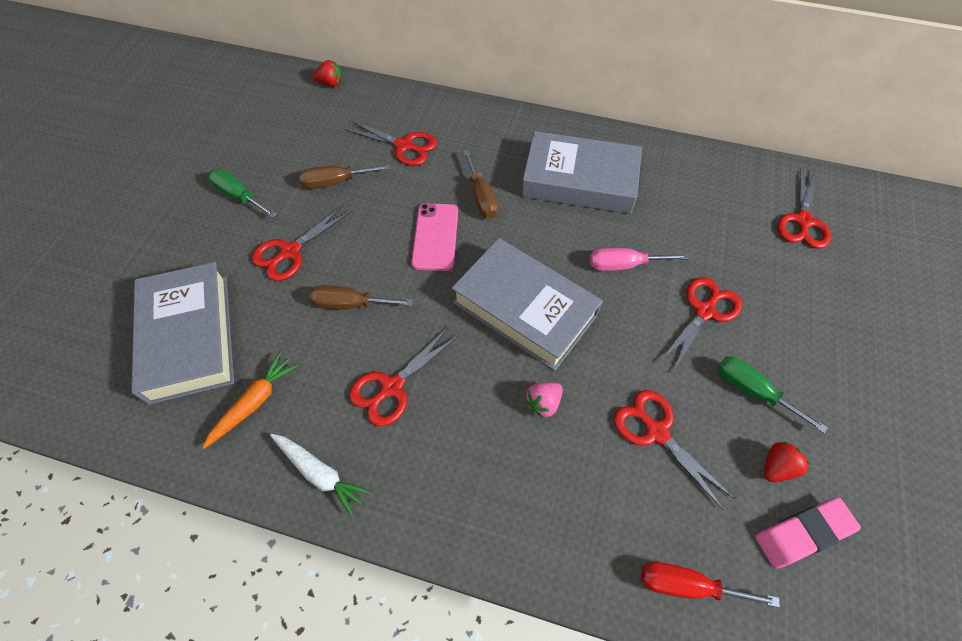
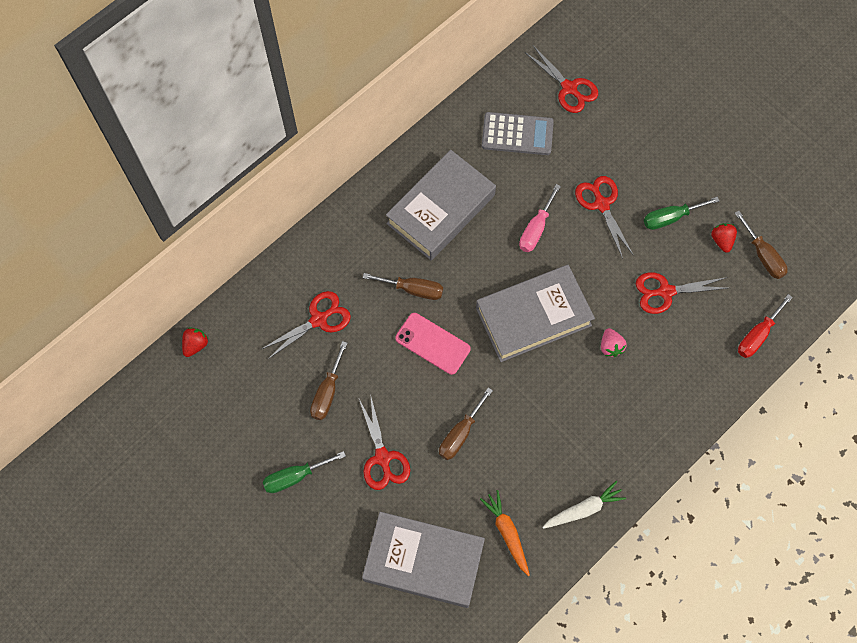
camera: 60 degrees left, 10 degrees up
(392, 387) = (546, 436): red scissors -> none
(711, 202) = (517, 134): none -> grey calculator
(803, 533) = (763, 255): pink eraser -> brown screwdriver

